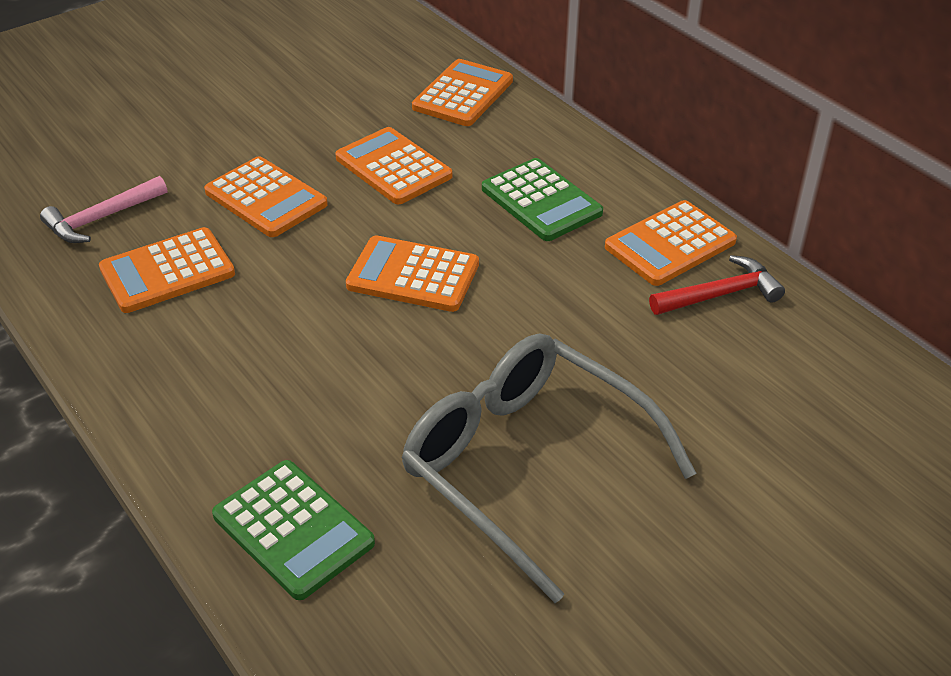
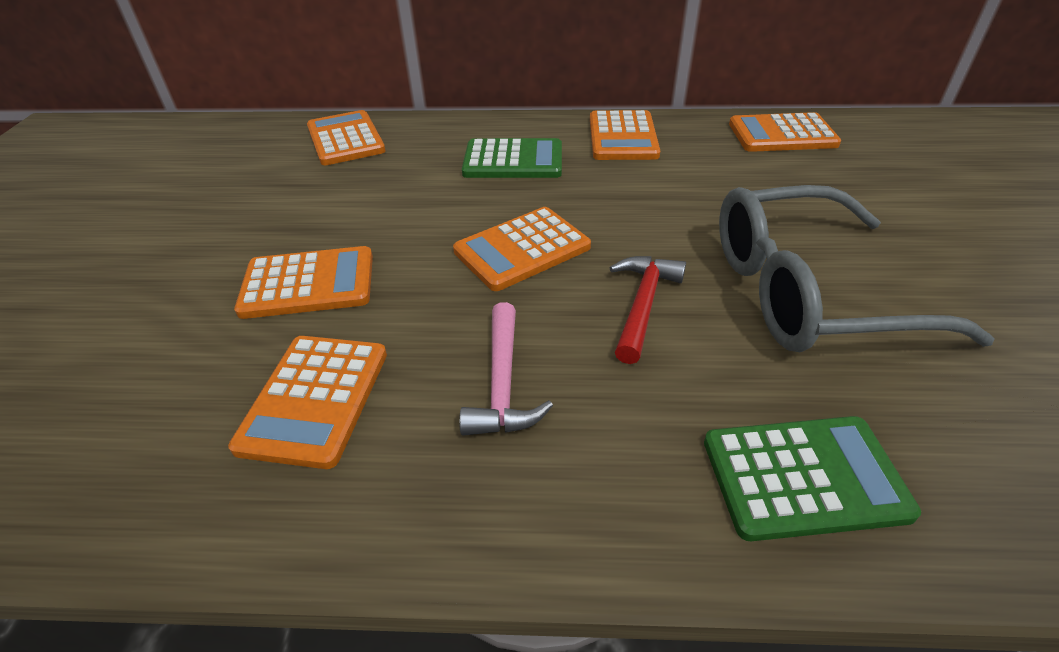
camera: 50 degrees left, 0 degrees up
(101, 219) = (153, 415): pink hammer -> pink hammer (503, 384)
(393, 167) = (377, 202): orange calculator -> orange calculator (782, 134)
(720, 294) = (692, 142): red hammer -> red hammer (642, 305)

